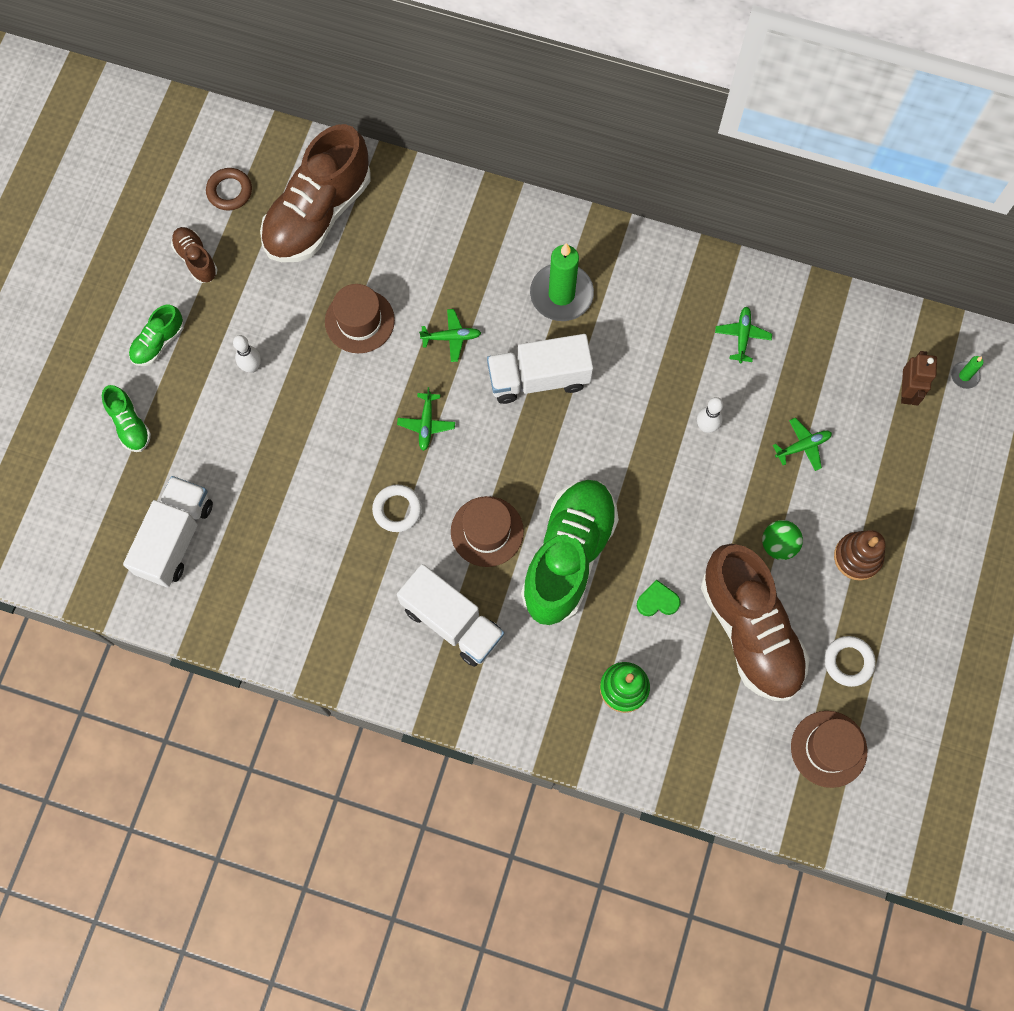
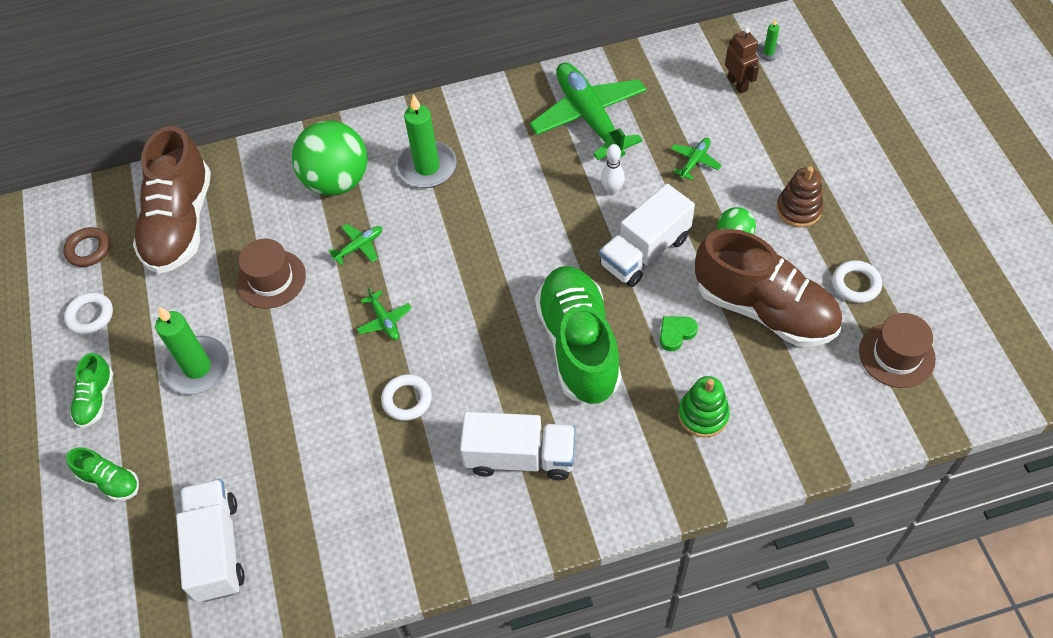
camera: 30 degrees left, 15 degrees down
(196, 259) = (90, 316): brown shoe -> white ring
(252, 367) = (197, 368): white bowling pin -> green candle
(474, 257) = (337, 181): none -> green ball
(487, 531) = (496, 369): brown hat -> none
(539, 378) = (453, 234): white truck -> white truck (645, 251)
(742, 336) = (589, 117): green plane -> green plane, size x2.37

